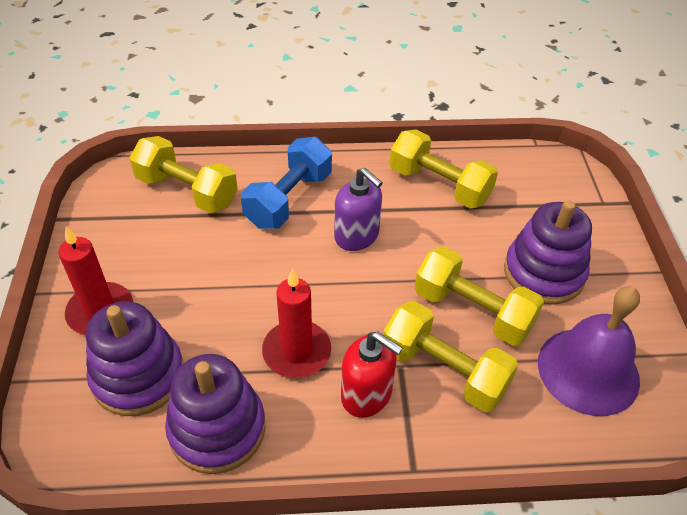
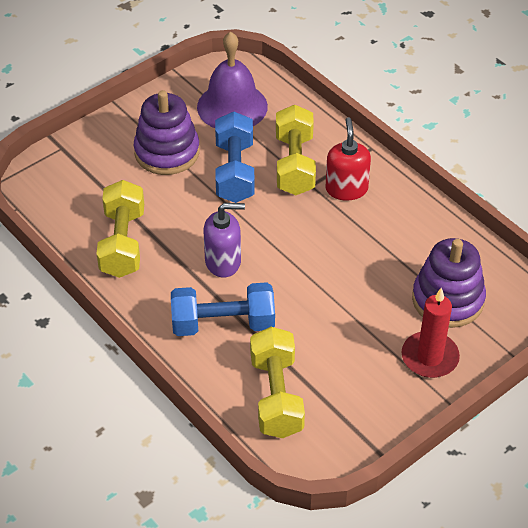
camera: 125 degrees left, 0 degrees up
(217, 429) = (437, 239): purple stacking toy -> none
(296, 352) = (351, 236): red candle -> none
(357, 236) = (223, 262): purple soap dispenser -> purple soap dispenser turned 75 degrees clockwise
(472, 311) = (234, 172): yellow dumbbell -> blue dumbbell

